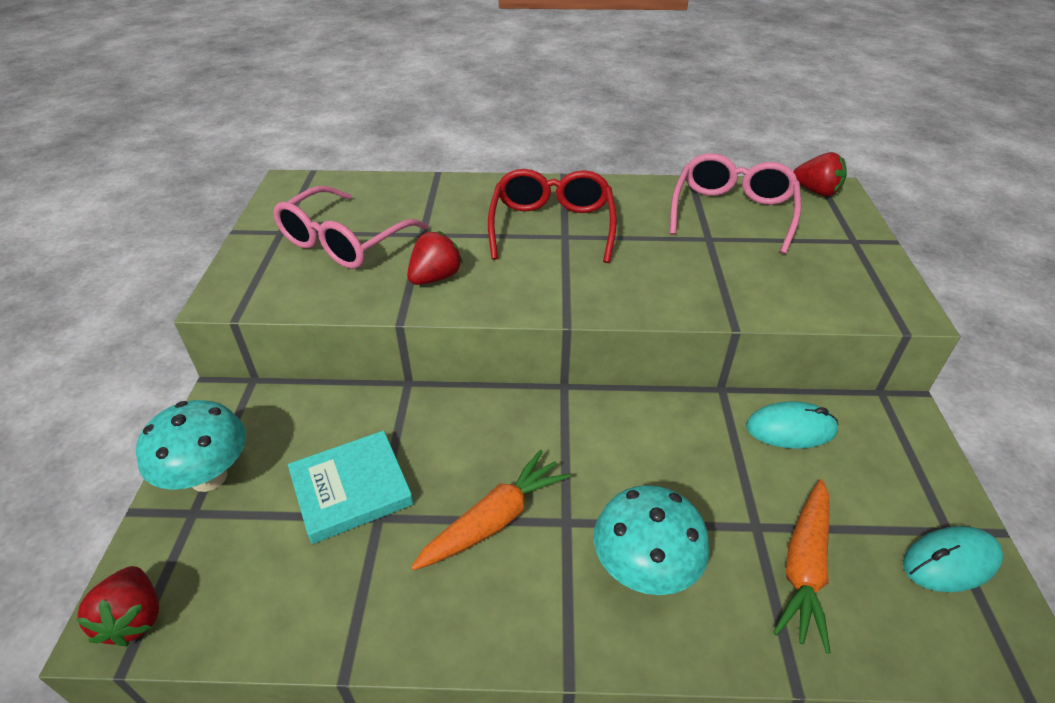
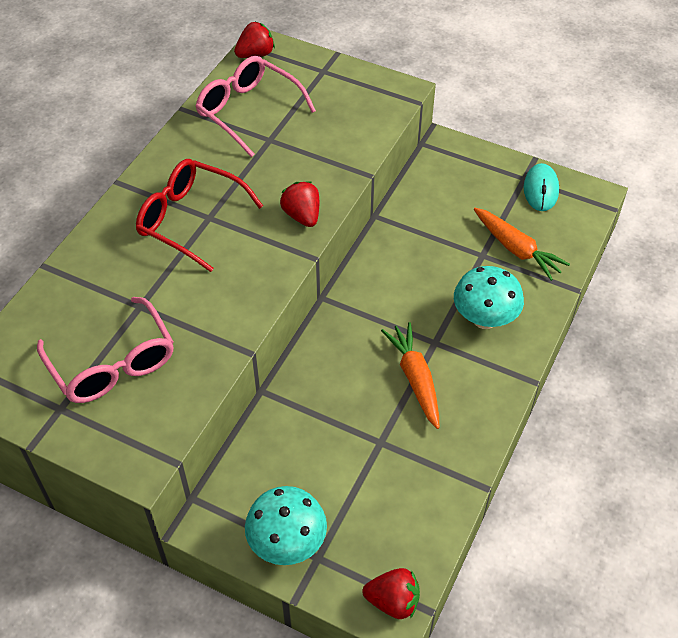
camera: 65 degrees left, 10 degrees up
(351, 489) = (348, 452): turquoise book -> none
(435, 277) = (208, 315): red strawberry -> red strawberry (302, 216)
(790, 429) = (425, 201): turquoise mouse -> none

